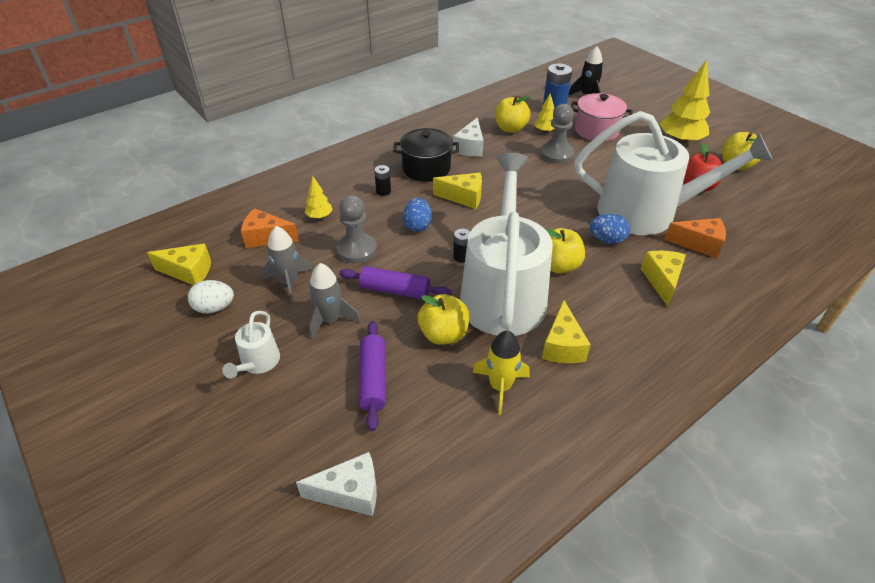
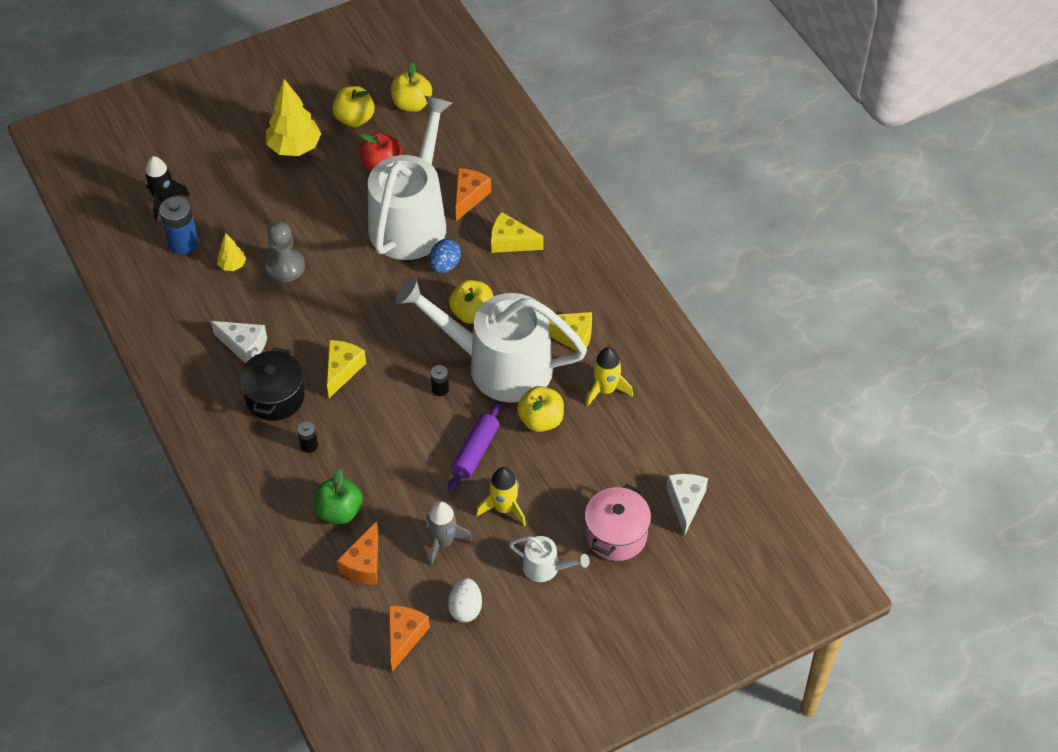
camera: 80 degrees left, 10 degrees up
(188, 272) = (404, 637): yellow cheese -> orange cheese
(319, 216) = (339, 511): yellow tree -> green apple
(330, 320) = (504, 508): grey rocket -> yellow rocket
(357, 250) = (406, 479): grey pawn -> none
(373, 379) = (581, 479): purple rolling pin -> none
(417, 225) = (380, 420): blue egg -> none
(510, 128) = (215, 297): yellow apple -> yellow apple (412, 104)
(596, 130) = (248, 215): pink pot -> pink pot (616, 535)

